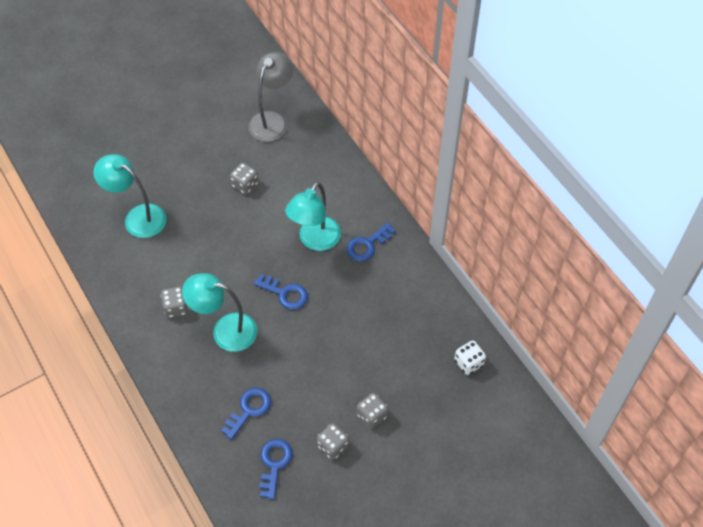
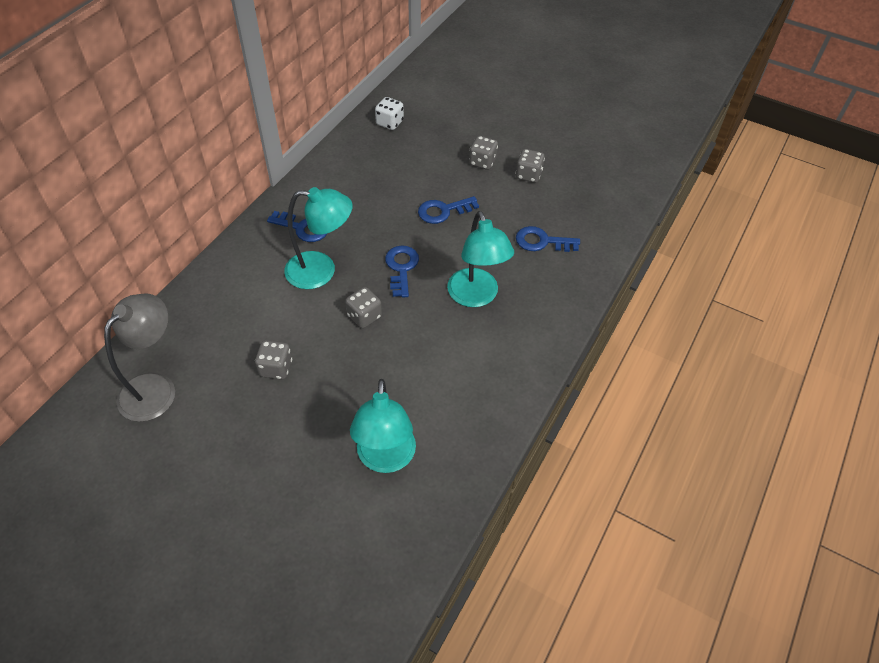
camera: 120 degrees left, 5 degrees down
(176, 307) = (480, 352): grey dice -> grey dice (364, 316)
(272, 120) = (155, 387): grey lamp -> grey lamp turned 120 degrees clockwise
(274, 464) = (574, 204): blue key -> blue key (443, 211)

